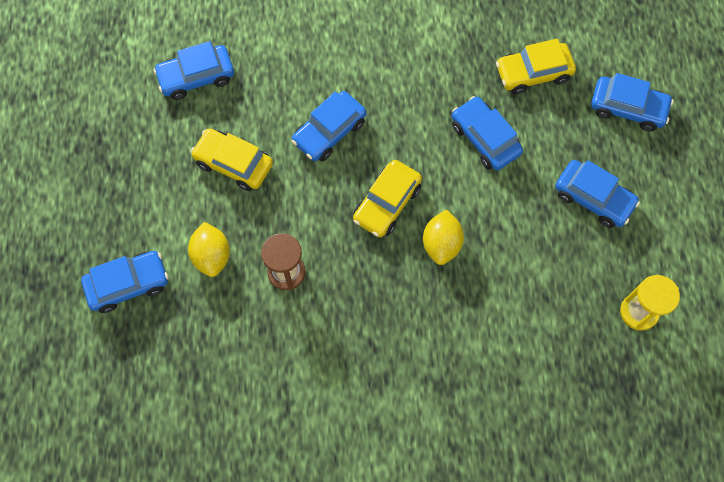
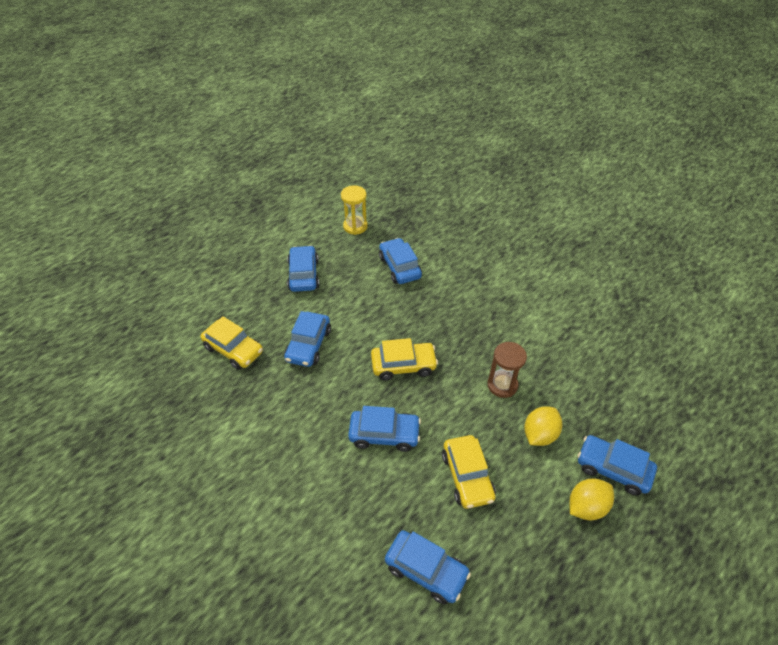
camera: 130 degrees left, 20 degrees down
(441, 244) = (401, 322): yellow lemon -> yellow lemon (586, 507)
(627, 108) = (224, 291): blue car -> blue car (399, 267)

